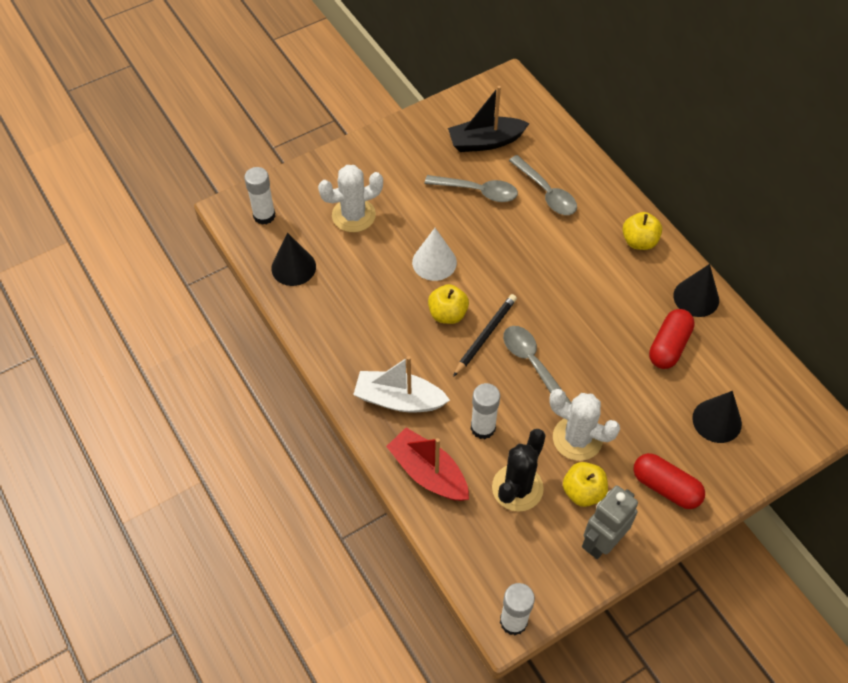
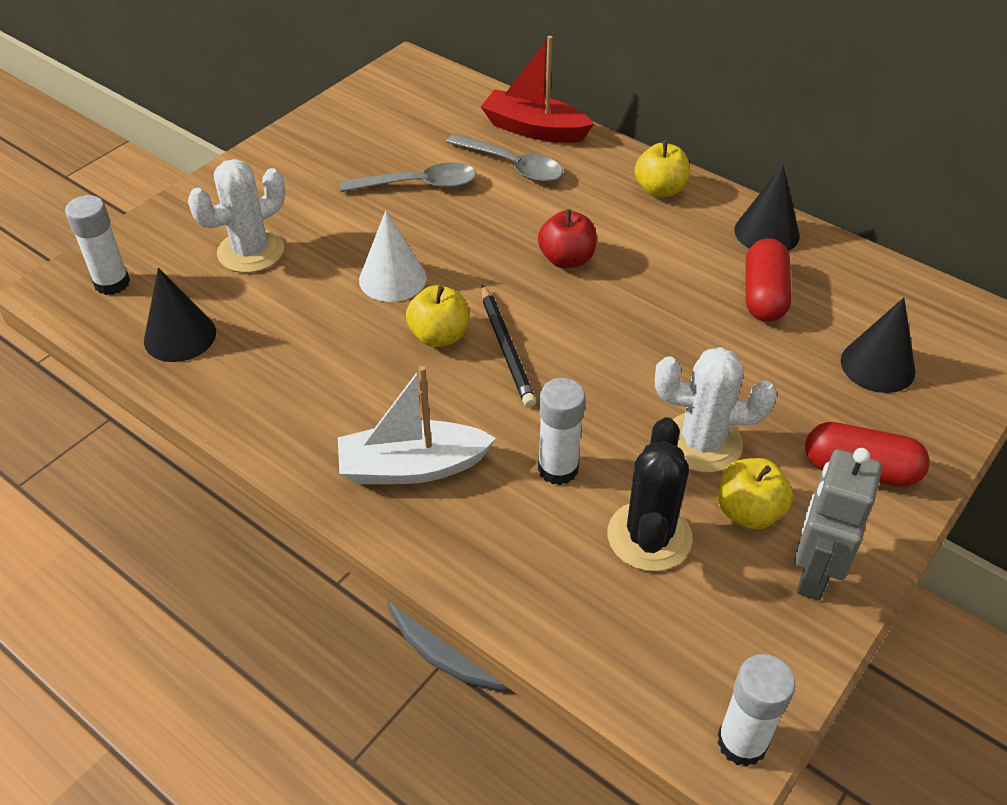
camera: 20 degrees left, 10 degrees down
(428, 473) = (502, 557): red boat -> red boat (534, 129)
(485, 142) = (405, 130): black boat -> none
(485, 335) = (506, 348): black pencil -> black pencil turned 150 degrees clockwise
(532, 363) = (589, 365): grey spoon -> none
(551, 280) = (566, 259): none -> red apple

